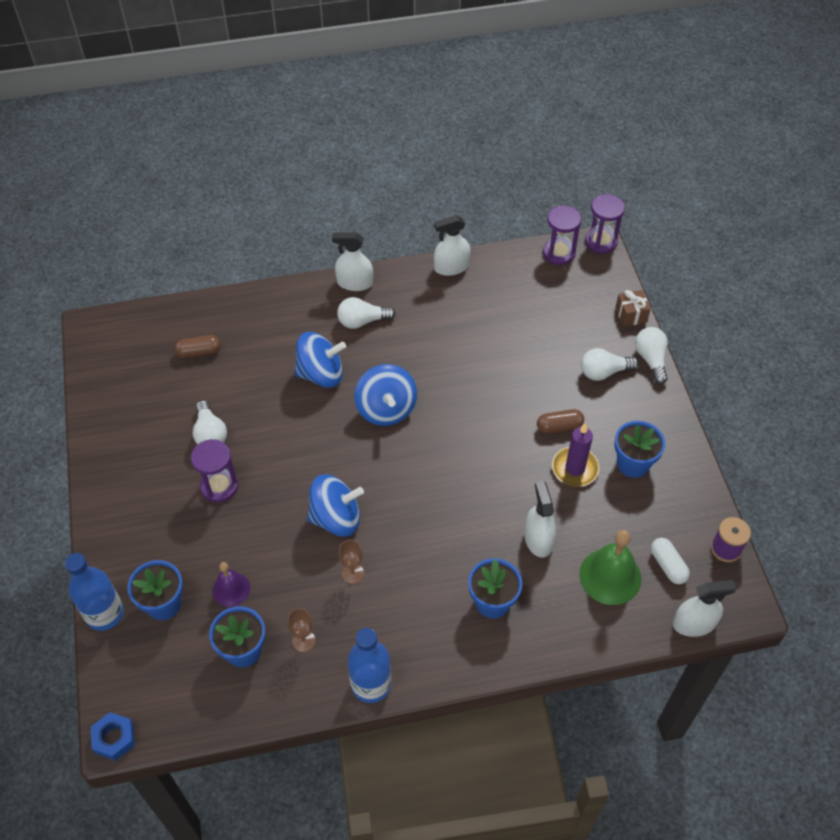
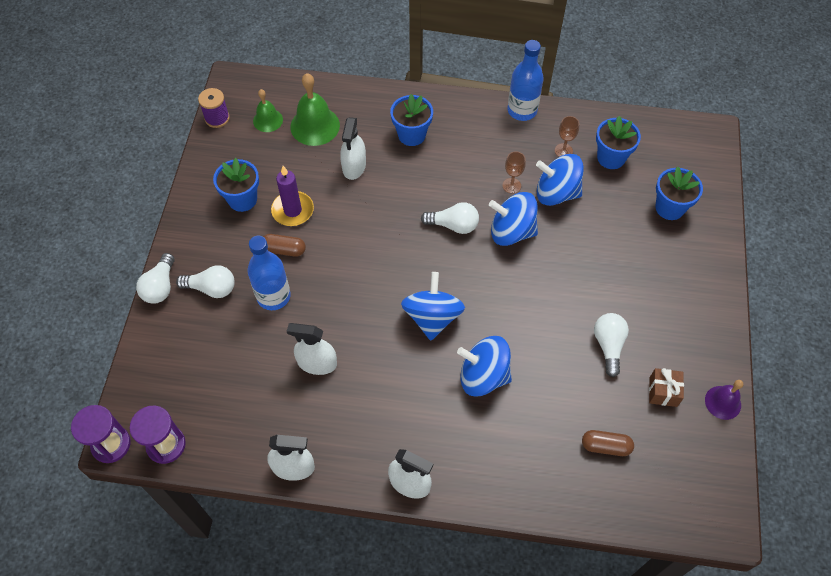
camera: 160 degrees left, 5 degrees up
(104, 614) = (719, 214): blue bottle -> blue bottle (273, 296)
(114, 738) = (714, 130): blue nut -> none
(219, 486) = (608, 291): purple hourglass -> none
(231, 589) = (613, 203): purple bell -> purple bell (723, 402)
(299, 580) = (556, 193): none -> blue spinning top
(362, 321) = (419, 427): white light bulb -> white light bulb (453, 225)
(631, 315) = (144, 340): brown gift -> brown gift (663, 392)
(668, 565) = (268, 120): white capsule -> green bell
(694, 623) = (276, 81): white spray bottle -> white spray bottle (317, 363)

